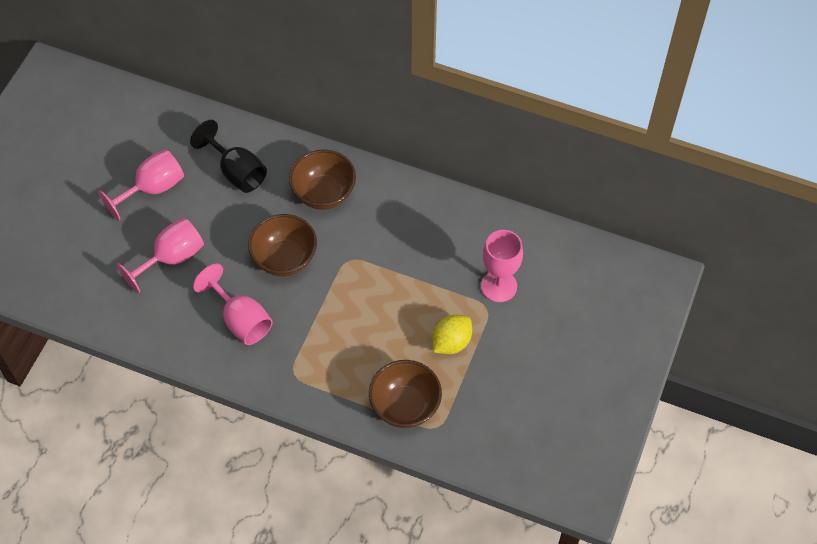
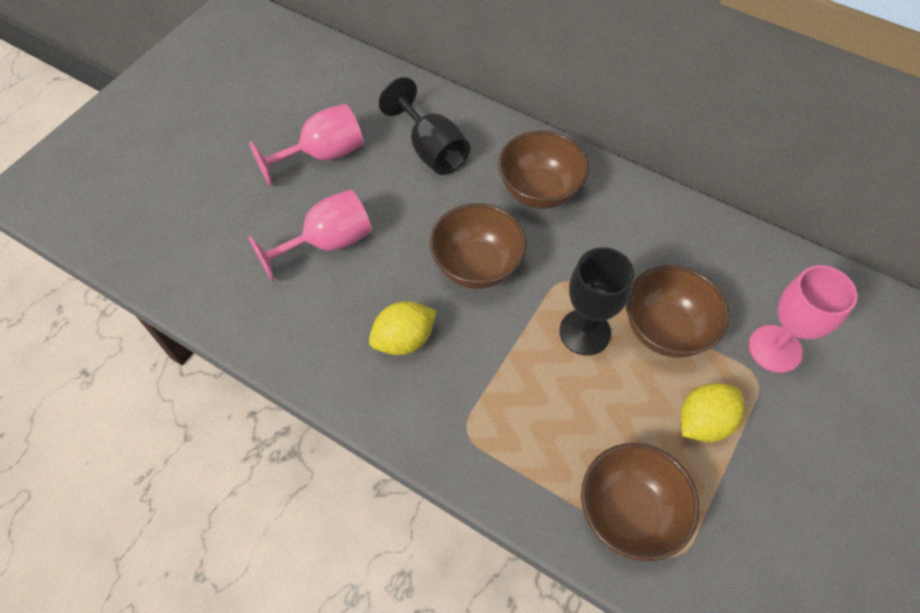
camera: 10 degrees right, 0 degrees up
(241, 320) = (404, 339): pink goblet -> yellow lemon
(367, 295) = (585, 332): none -> black goblet
(423, 284) = (665, 330): none -> brown bowl

